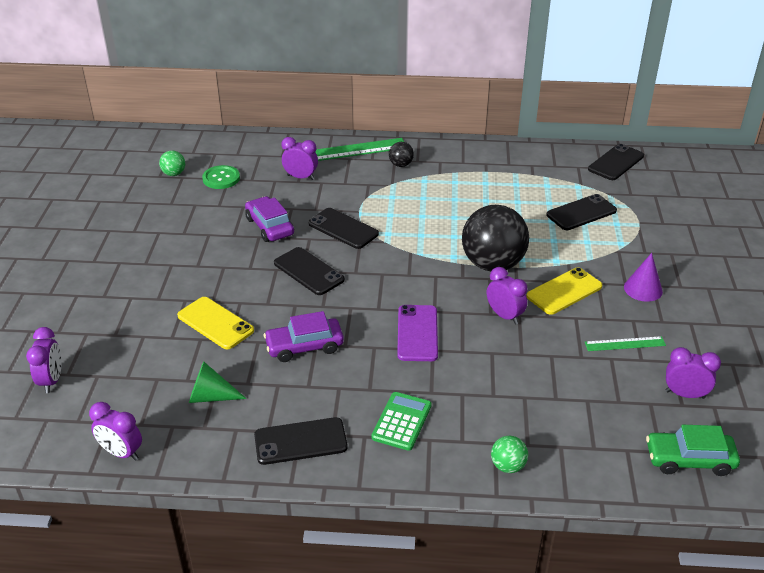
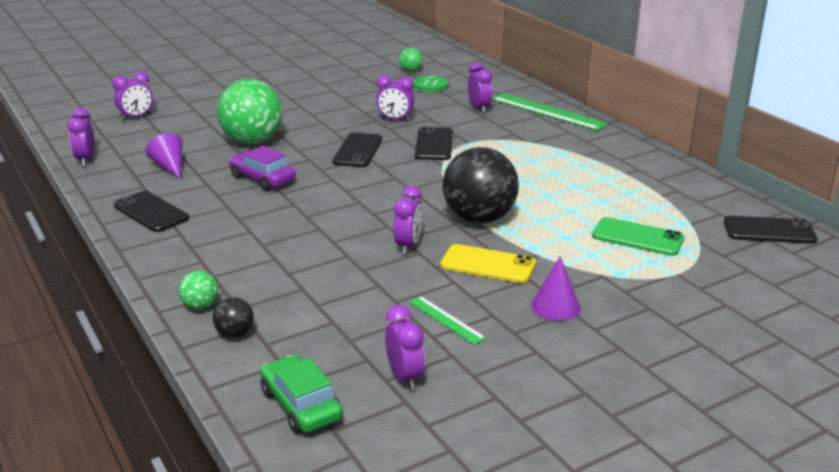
camera: 55 degrees right, 10 degrees down
(211, 396) = (169, 167): green cone -> purple cone
(215, 323) = (252, 141): yellow phone -> green ball
(269, 226) = (395, 119): purple car -> purple clock
(401, 165) = (566, 136): black ball -> black ball (235, 334)
(401, 421) = (212, 243): green calculator -> none
(417, 333) = (333, 215): purple phone -> none
(581, 213) = (638, 237): black phone -> green phone

